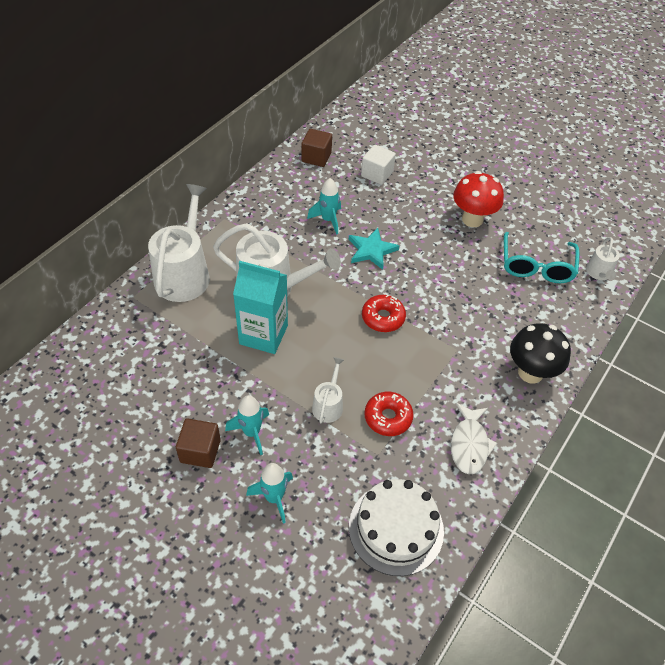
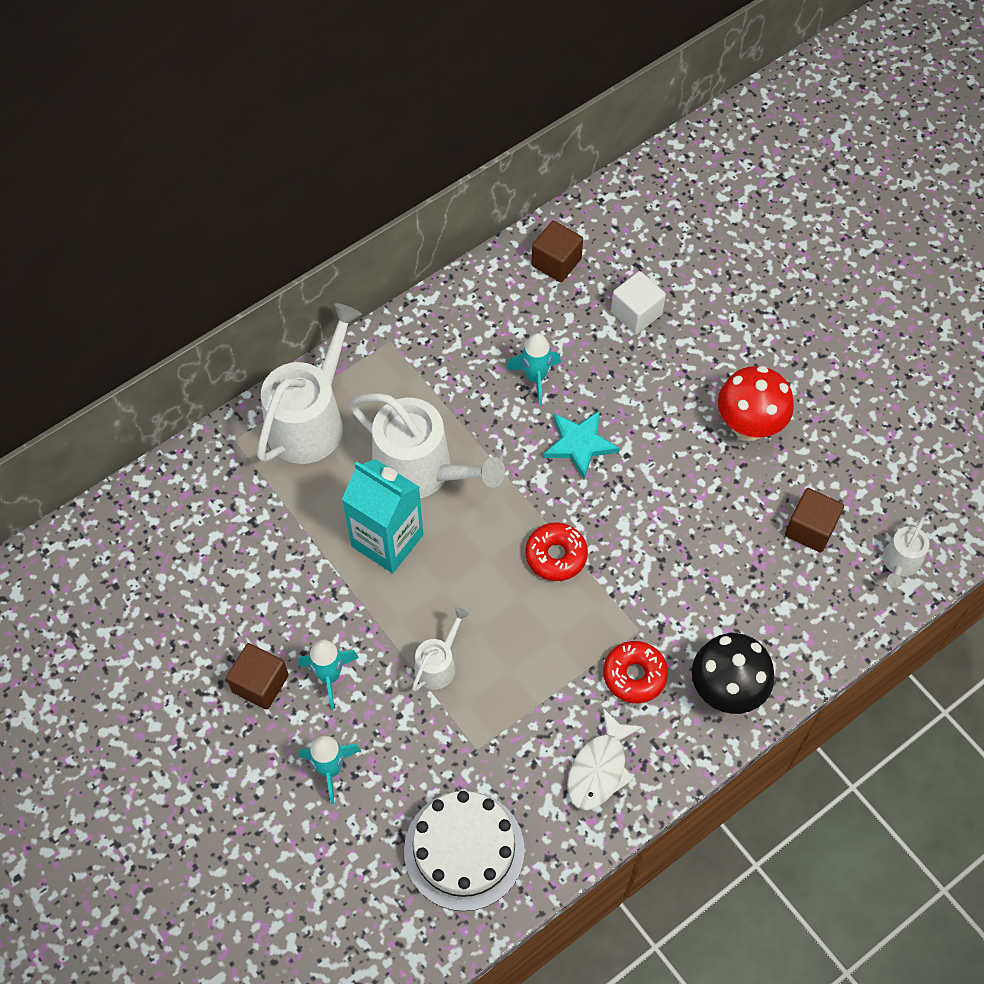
camera: 20 degrees right, 10 degrees up
(388, 417) = (508, 703): red donut -> red donut (634, 675)
(536, 266) = (810, 529): turquoise glasses -> brown cube

